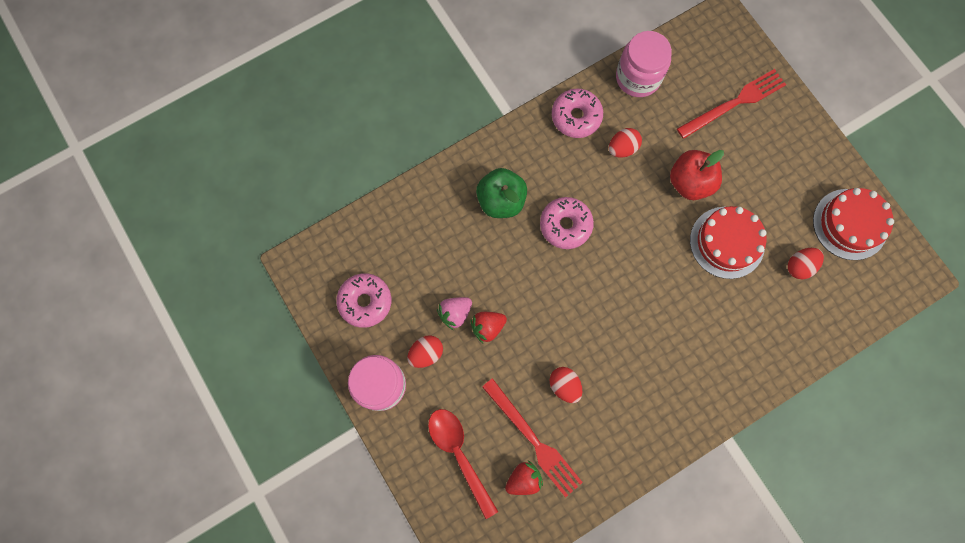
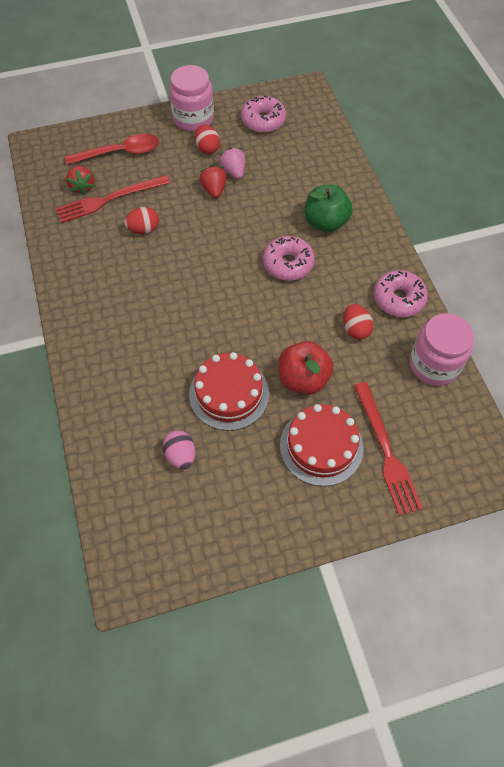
camera: 105 degrees right, 15 degrees down
(799, 266) = (181, 455): red egg -> pink egg
(850, 224) = (210, 527): red cake -> red cake (321, 446)

